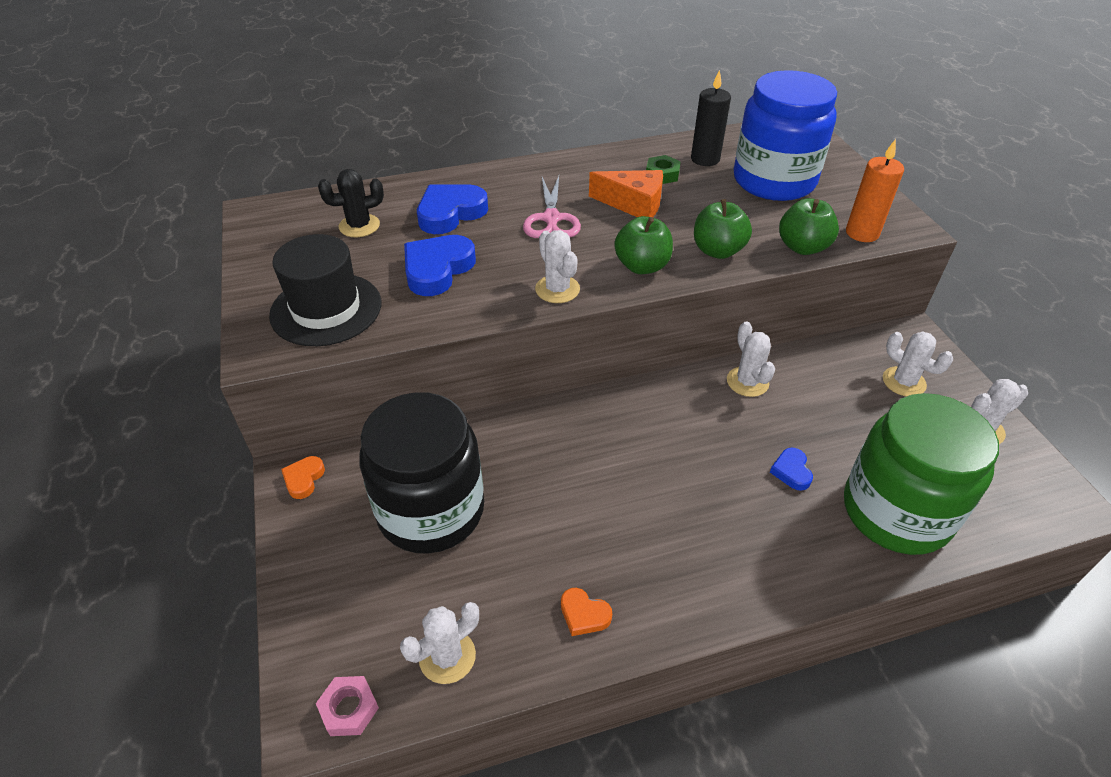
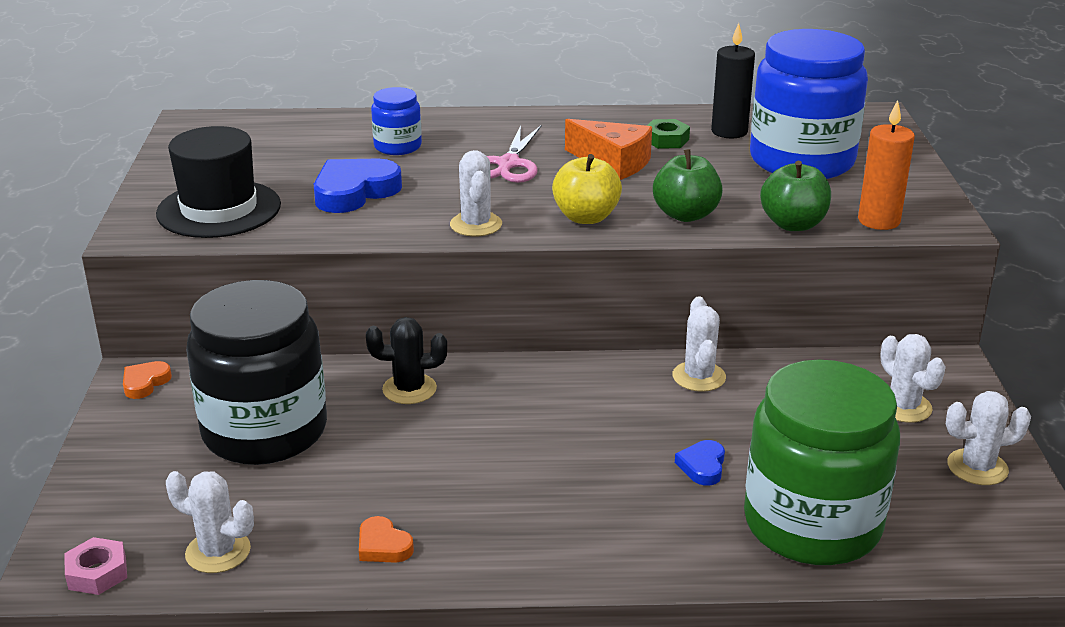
camera: 15 degrees right, 15 degrees down
(359, 226) = (292, 146): black cactus -> black cactus (409, 389)
(447, 656) = (218, 552): white cactus -> white cactus turned 45 degrees clockwise
(450, 213) = (397, 146): blue heart -> blue jar
(642, 266) = (586, 217): green apple -> yellow apple

